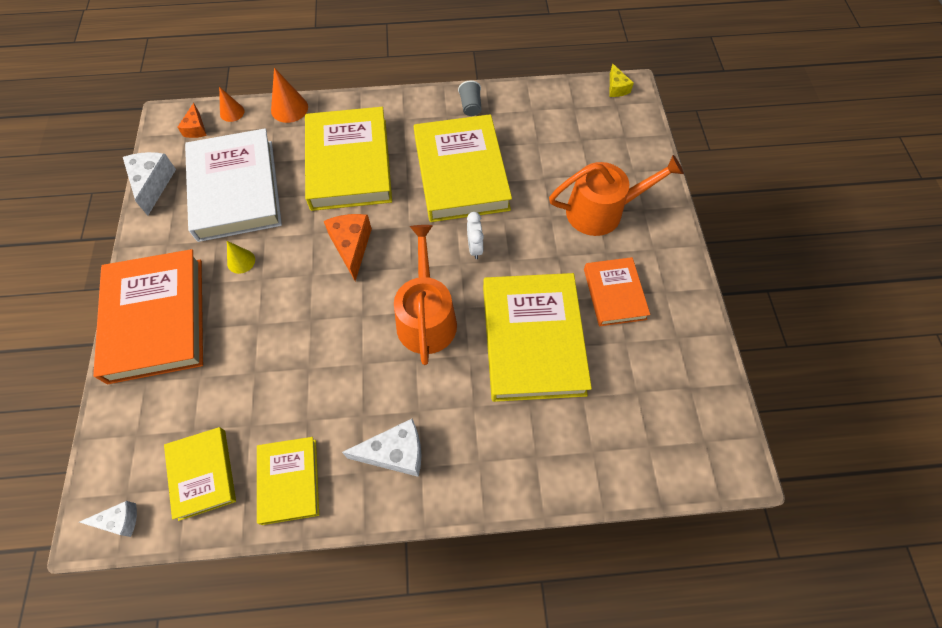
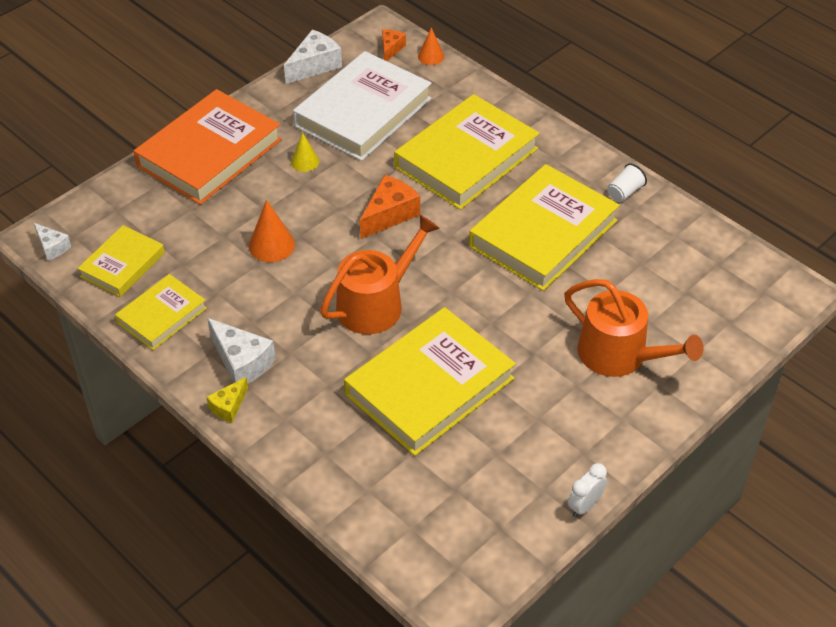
camera: 50 degrees right, 15 degrees down
(196, 128) = (391, 49): orange cheese -> orange cheese turned 150 degrees clockwise
(289, 108) = (476, 85): orange cone -> orange cone (271, 245)
(470, 106) = (624, 192): grey cup -> white cup
(474, 247) = (477, 291): white clock -> white clock (584, 505)
(614, 294) = (539, 416): orange book -> none
(616, 88) = (785, 280): yellow cheese -> yellow cheese (229, 406)

